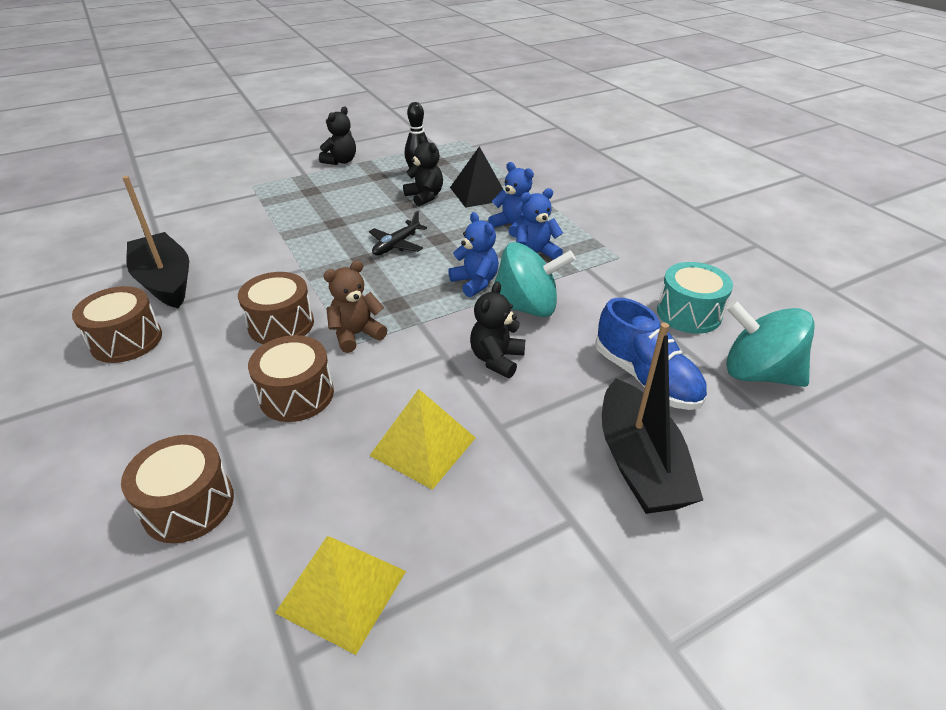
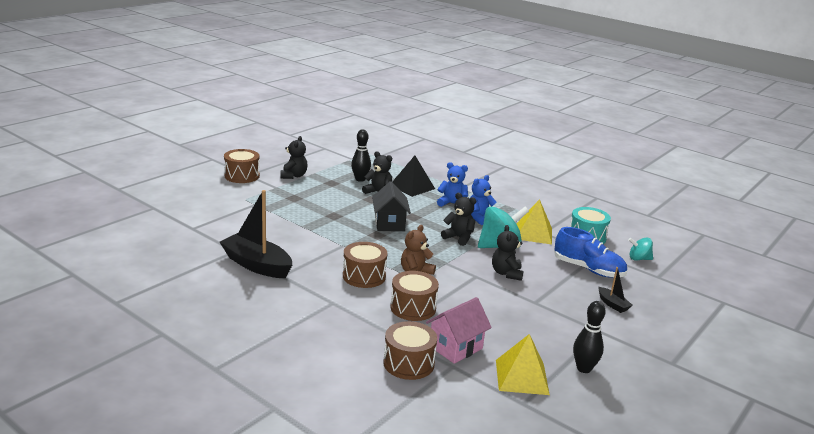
camera: 25 degrees left, 15 degrees down
(126, 340) = (273, 300): brown drum -> brown drum (242, 176)
(289, 491) = (455, 347): none -> pink house
(396, 245) = (389, 224): black plane -> black house
(423, 446) = (505, 317): yellow pyramid -> yellow pyramid (533, 233)
(472, 605) = (584, 368): none -> black bowling pin
(475, 283) = (459, 238): blue teddy bear -> black teddy bear
(639, 463) = (612, 304): black boat -> black boat, size x0.47
(757, 373) = (638, 259): turquoise spinning top -> turquoise spinning top, size x0.54

